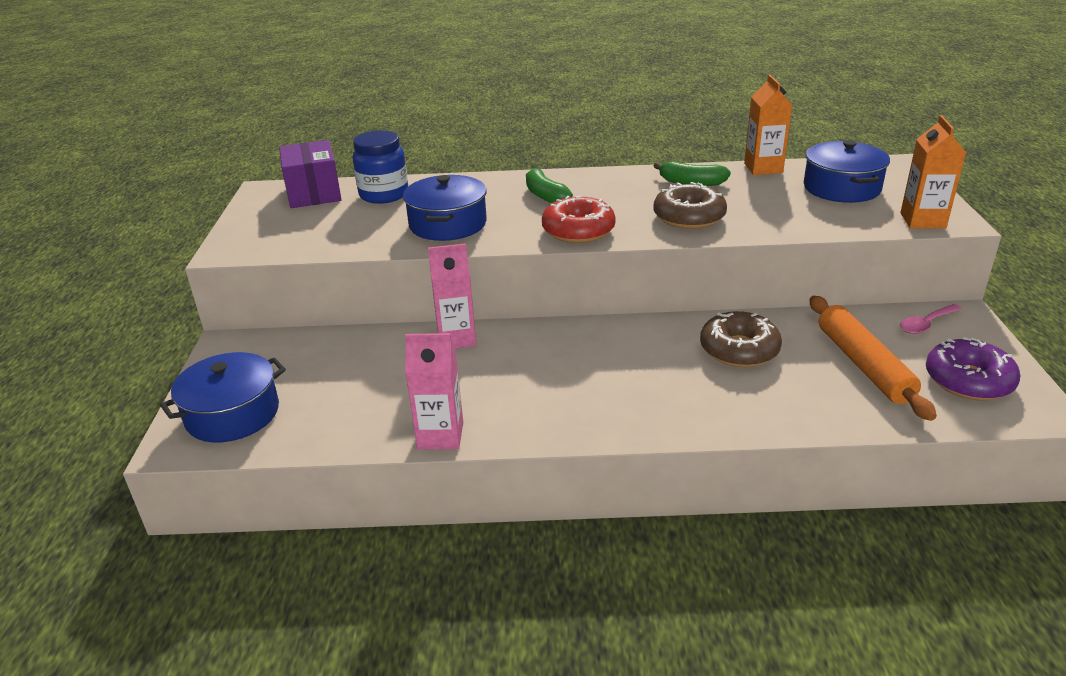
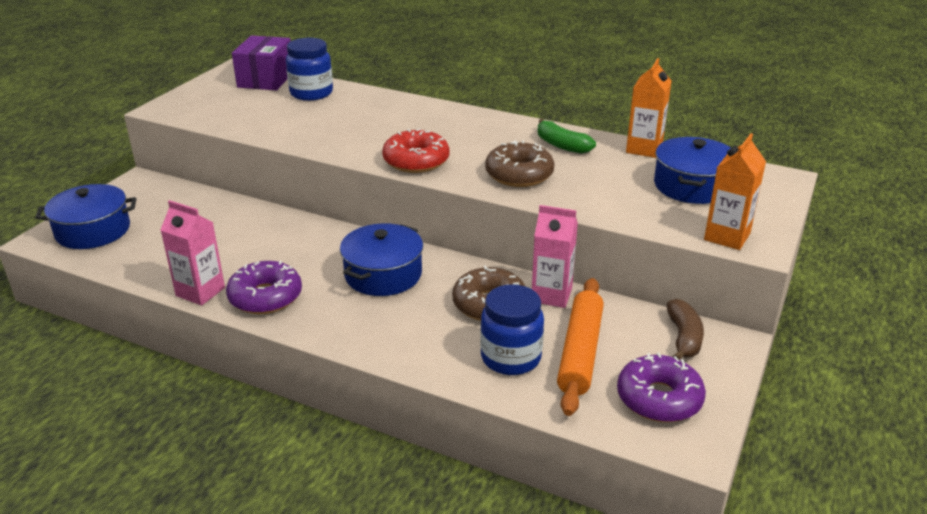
camera: 25 degrees right, 0 degrees up
(448, 224) = (327, 129): blue pot -> blue pot (383, 274)
(456, 338) = (288, 225): pink carton -> pink carton (551, 295)
(518, 416) = (265, 297): none -> purple donut
(545, 195) = (428, 125): green banana -> none
(814, 390) = (510, 358): none -> blue jar
(926, 324) = (683, 338): pink spoon -> brown banana

